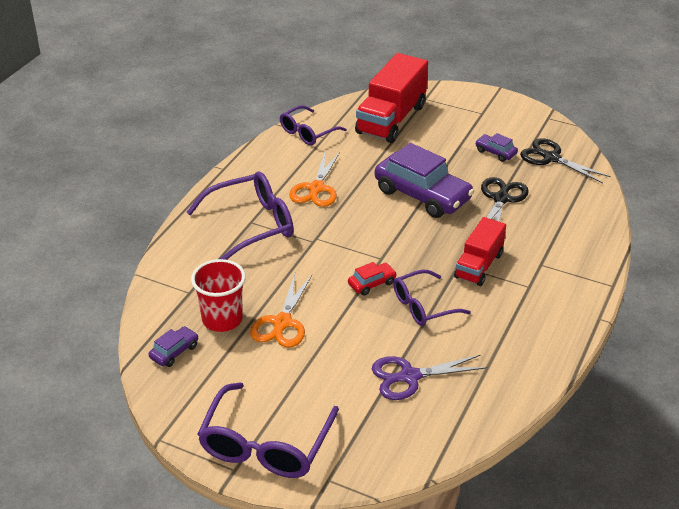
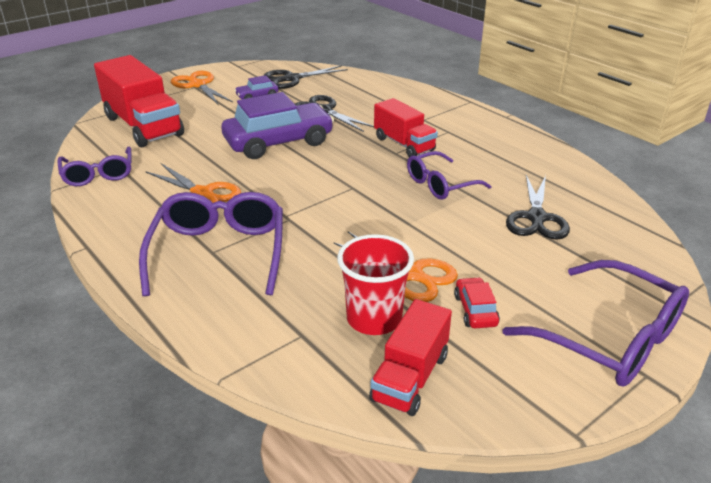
camera: 65 degrees left, 5 degrees down
(174, 352) = (410, 377): purple car -> red truck
(372, 283) = (387, 202): red car -> red car (475, 310)
(409, 376) = (536, 218): purple scissors -> black scissors
(423, 306) = (440, 184): purple glasses -> purple glasses turned 60 degrees clockwise
(486, 113) = (198, 85): none -> orange scissors

